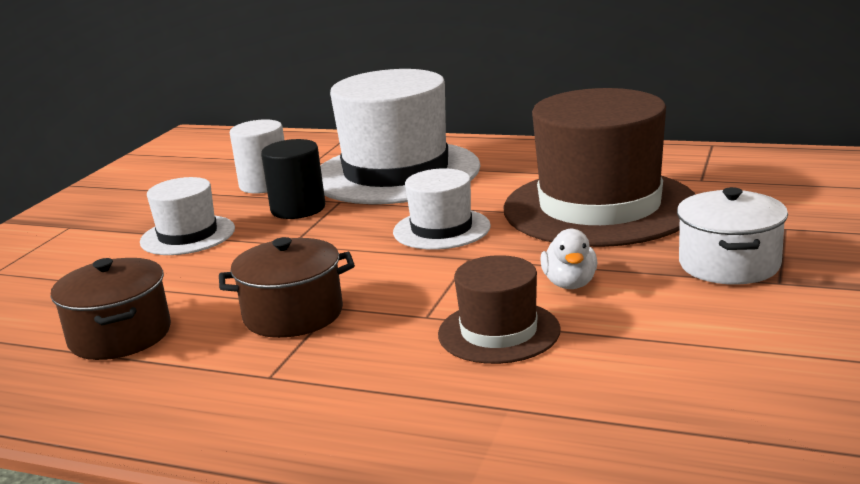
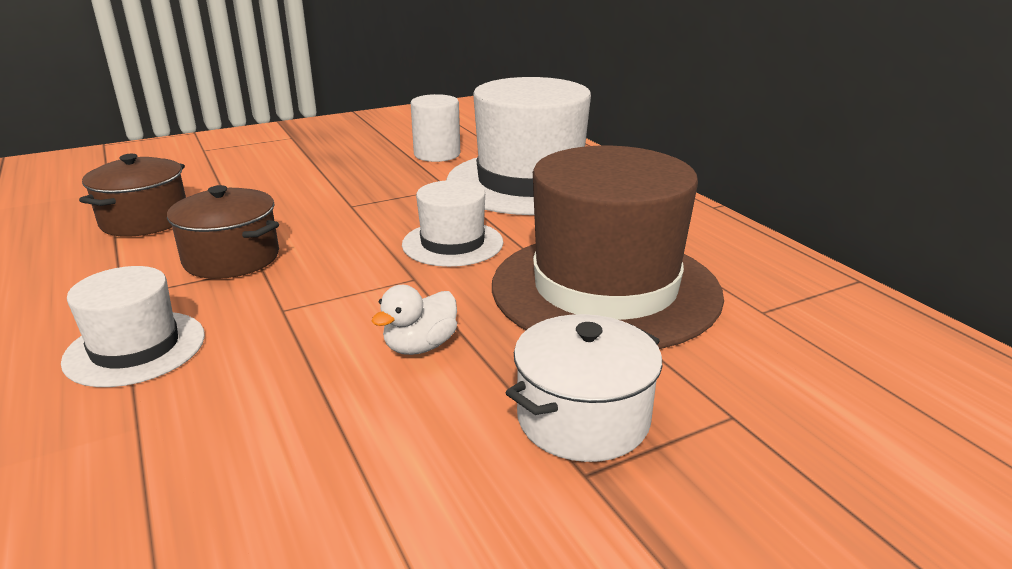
camera: 40 degrees right, 5 degrees up
(188, 235) = (321, 171): white hat -> white hat (135, 348)
(298, 209) = (412, 181): black cylinder -> none
(498, 332) = (283, 355): brown hat -> none

